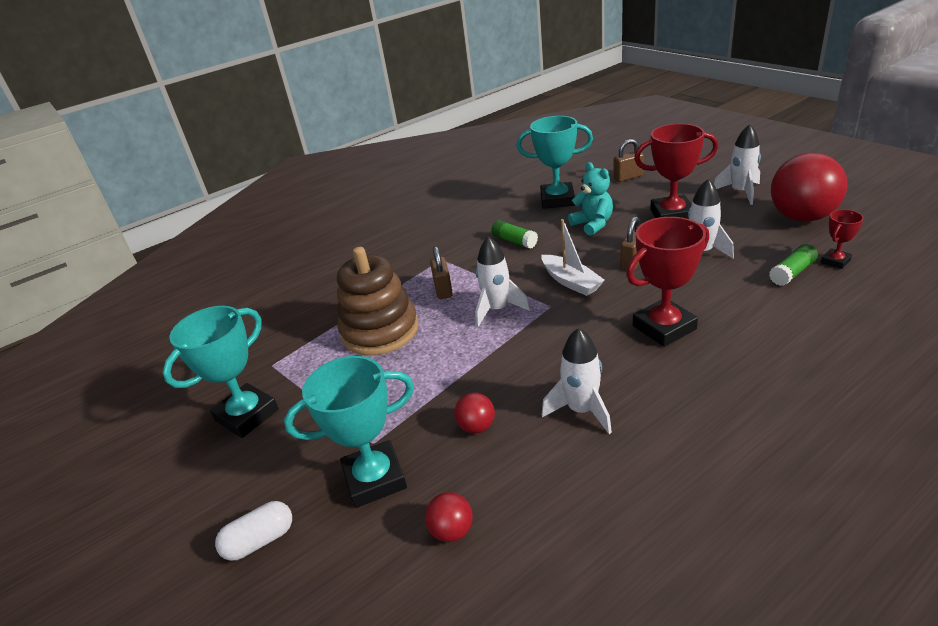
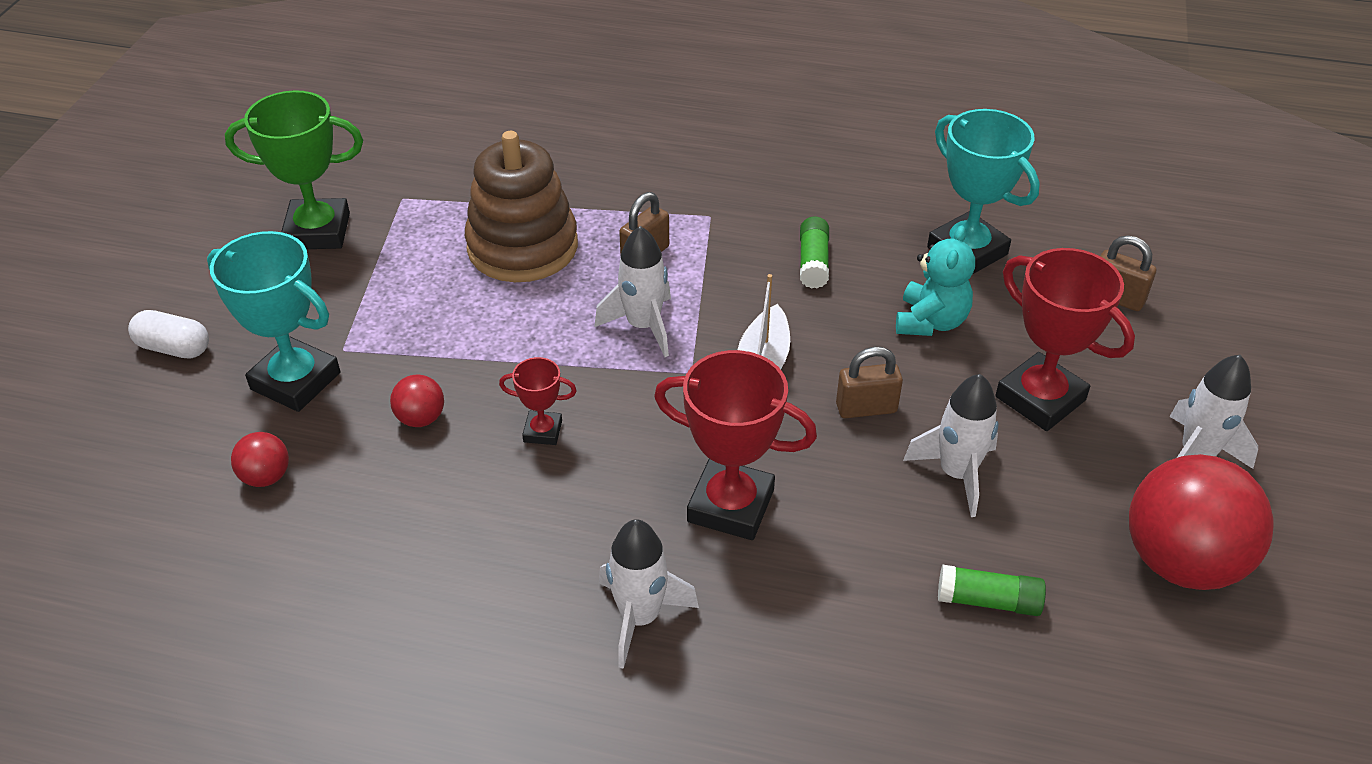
camera: 45 degrees right, 10 degrees up
(247, 415) = (317, 231): turquoise trophy -> green trophy
(581, 410) = (509, 495): white rocket -> white rocket (640, 617)
(835, 261) = (1069, 645): red trophy -> red trophy (542, 431)

